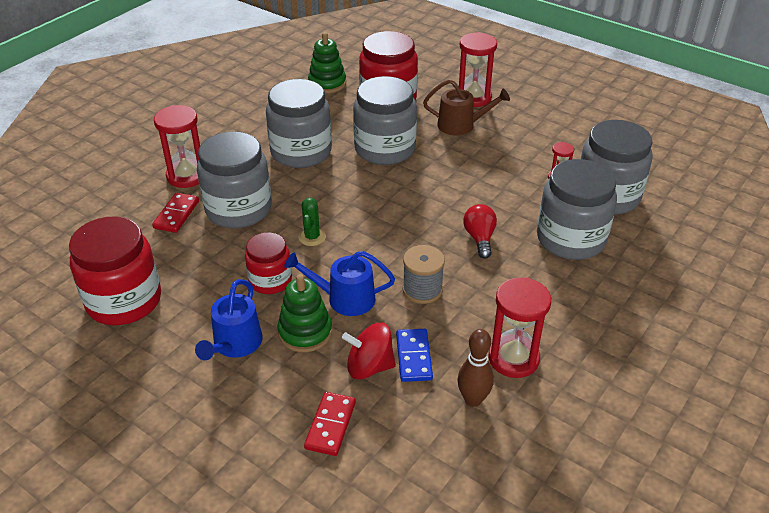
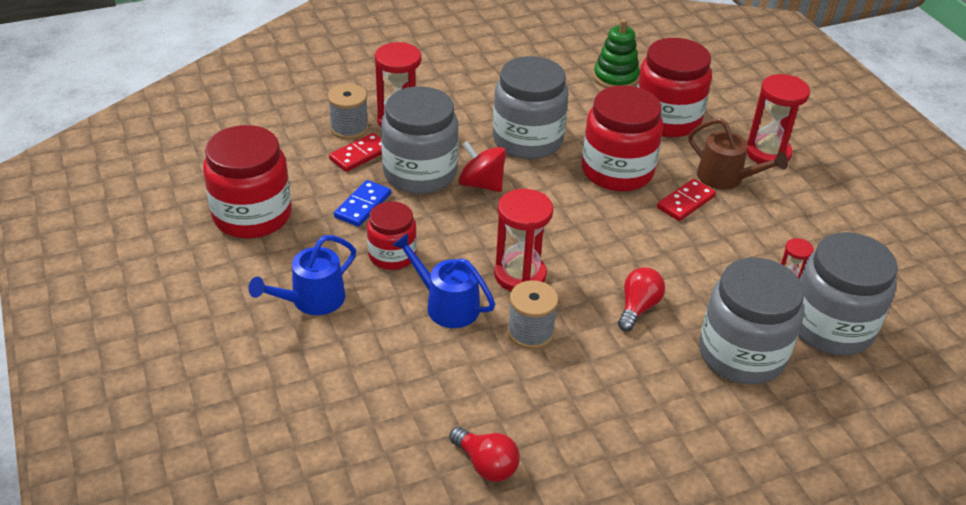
camera: 30 degrees right, 0 degrees up
(149, 197) = (349, 128): none -> grey spool
(305, 332) = (383, 319): green stacking toy -> none
(312, 237) = (466, 230): green cactus -> none
(330, 425) = (333, 417): red domino -> red domino (685, 202)
(369, 366) = (414, 381): red spinning top -> red spinning top (481, 184)
(385, 149) = (617, 171): grey jar -> red jar
(414, 357) = (464, 393): blue domino -> blue domino (363, 206)
(473, 400) = (486, 464): brown bowling pin -> red light bulb
(513, 358) = (564, 446): red hourglass -> red hourglass (520, 275)

